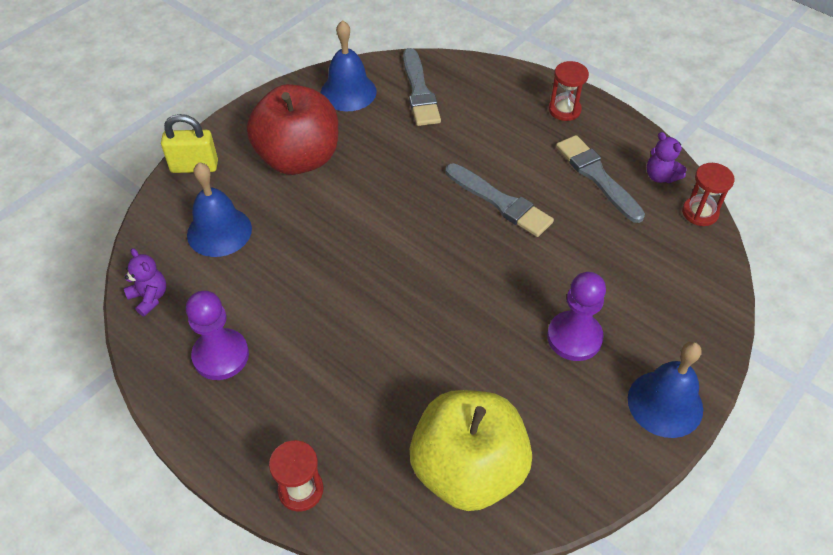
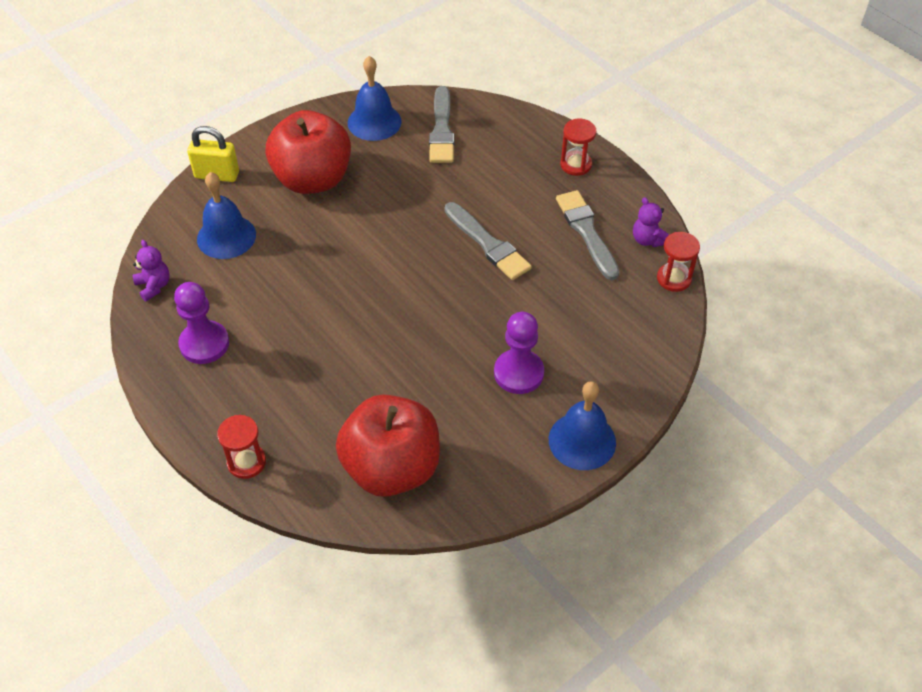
camera: 10 degrees right, 0 degrees up
(468, 470) = (391, 468): yellow apple -> red apple

